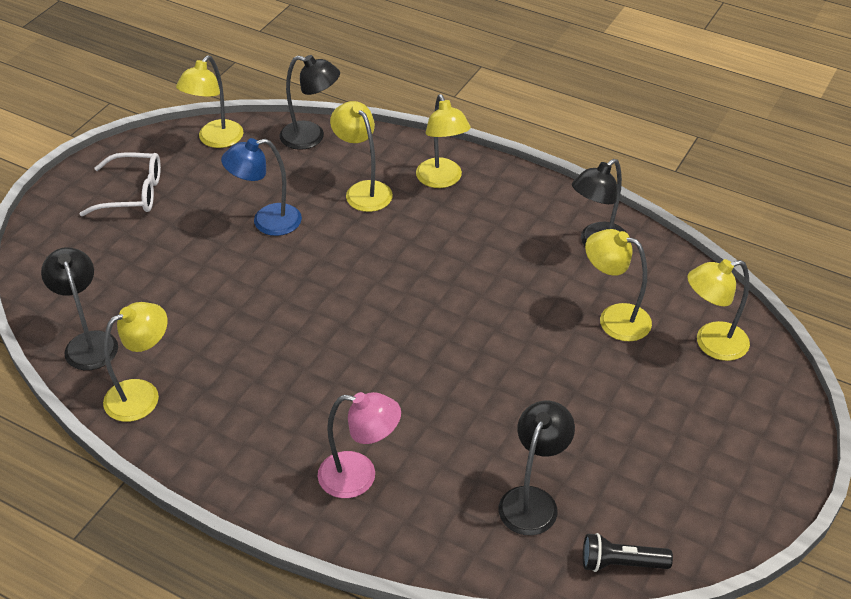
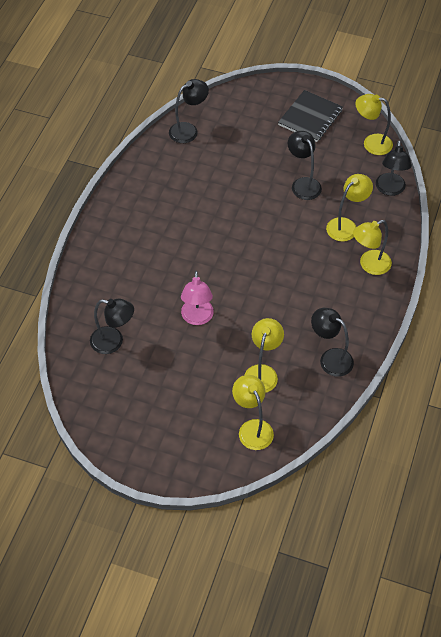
camera: 80 degrees right, 10 degrees up
(133, 193) = (310, 117): white glasses -> black notebook
(142, 395) = (157, 161): yellow lamp -> none
(267, 222) = (303, 184): blue lamp -> black lamp
(359, 476) = (118, 262): pink lamp -> pink lamp (197, 318)
(621, 563) = (77, 386): black flashlight -> none

